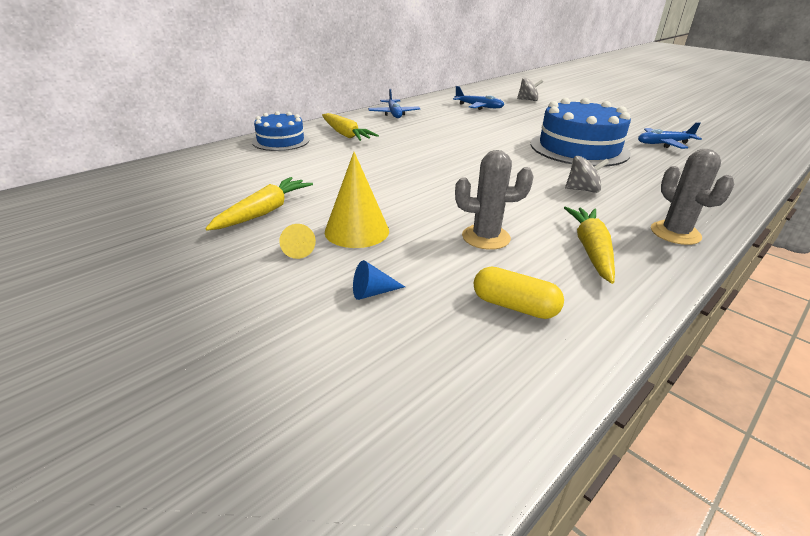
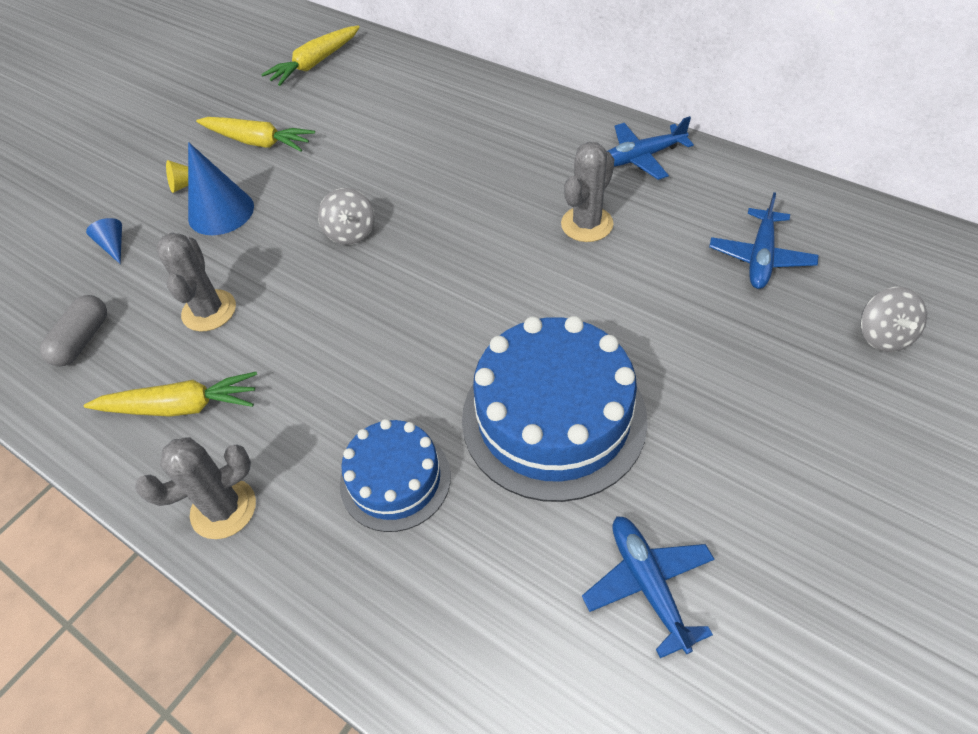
camera: 85 degrees right, 20 degrees up
(280, 141) = (461, 89): blue cake -> blue cake (395, 479)
(345, 134) = (510, 134): yellow carrot -> yellow carrot (315, 64)
(357, 231) = (221, 212): yellow cone -> blue cone
(441, 128) = (587, 224): none -> grey cactus
(514, 306) = (82, 340): yellow capsule -> grey capsule
(582, 190) = (357, 410): grey spinning top -> grey spinning top (351, 232)

